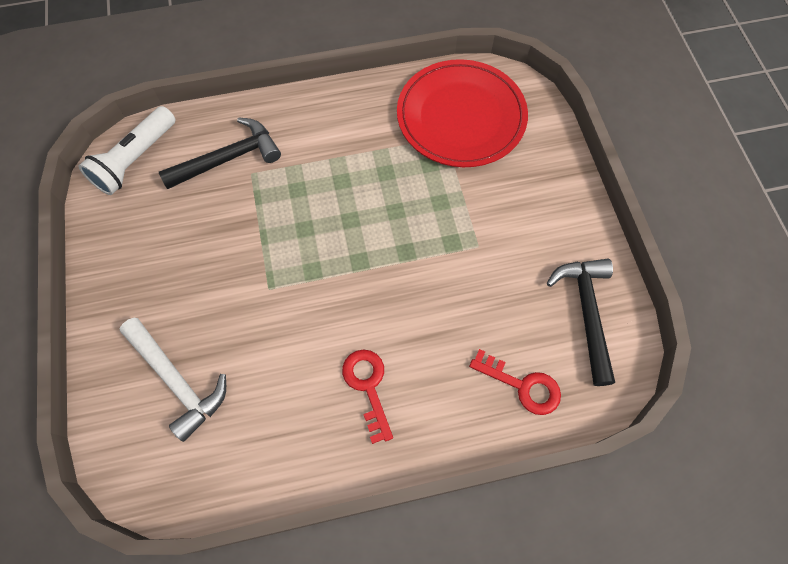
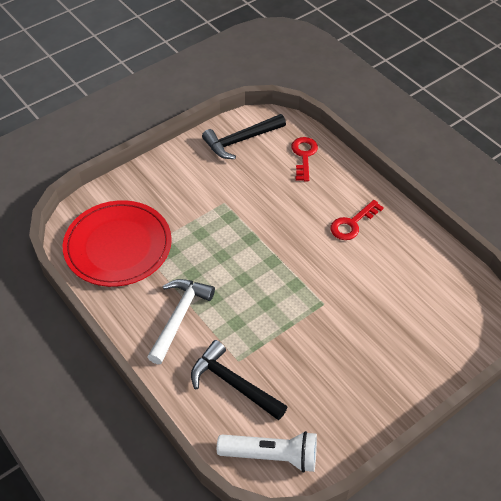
camera: 115 degrees left, 15 degrees down
(177, 381) = (418, 324): white hammer -> white hammer (179, 317)

